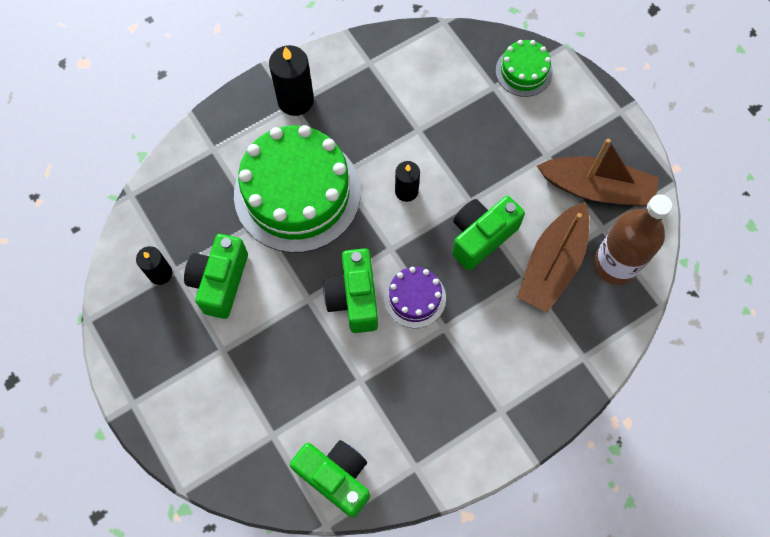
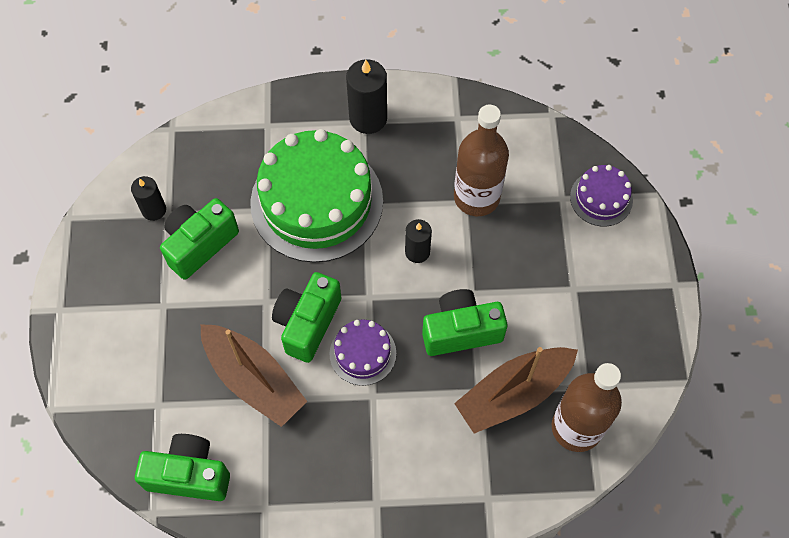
camera: 30 degrees right, 5 degrees down
(336, 477) = (189, 474): green camera -> green camera turned 60 degrees counterclockwise
(426, 121) = (476, 197): none -> brown bottle
(524, 71) = (601, 198): green cake -> purple cake
(597, 188) = (603, 346): brown boat -> brown boat (254, 380)

